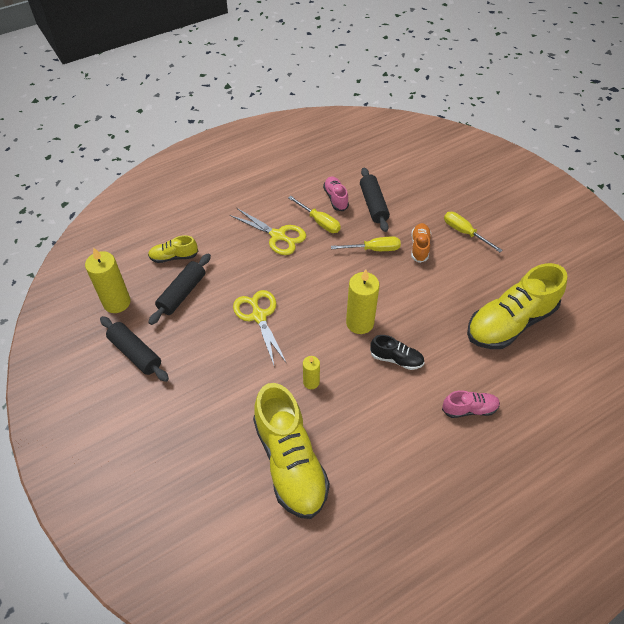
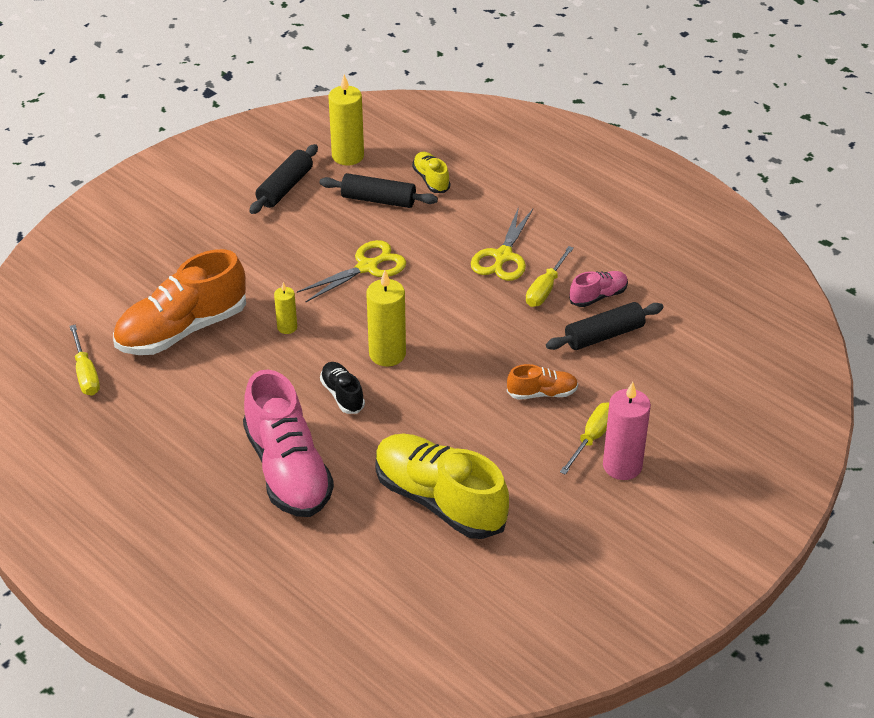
camera: 75 degrees right, 10 degrees down
(290, 462) = (182, 330): yellow shoe -> orange shoe
(373, 249) = (518, 348): yellow screwdriver -> yellow screwdriver (86, 373)
(396, 359) = (342, 395): black shoe -> black shoe turned 150 degrees clockwise
(469, 409) = (288, 470): pink shoe -> pink shoe, size x2.11
(490, 225) = (622, 466): none -> pink candle

